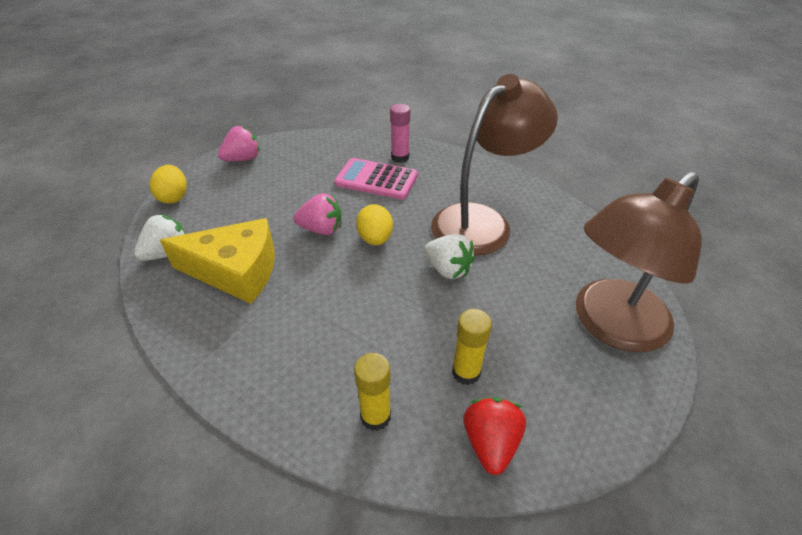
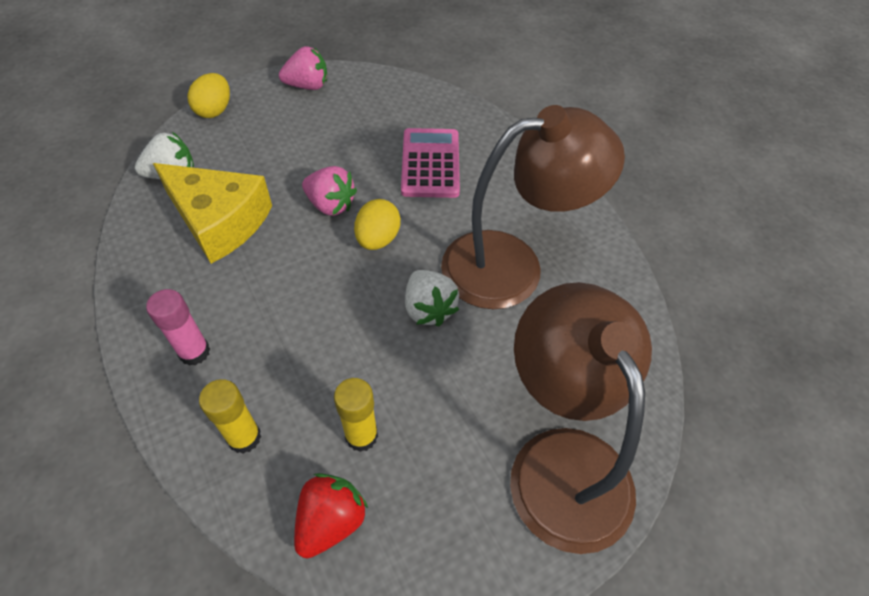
camera: 25 degrees right, 10 degrees up
(376, 179) = (430, 163): pink calculator -> pink calculator turned 45 degrees clockwise
(400, 157) = (477, 143): pink glue stick -> pink glue stick (194, 352)
(610, 326) = (561, 461): brown lamp -> brown lamp turned 90 degrees clockwise

